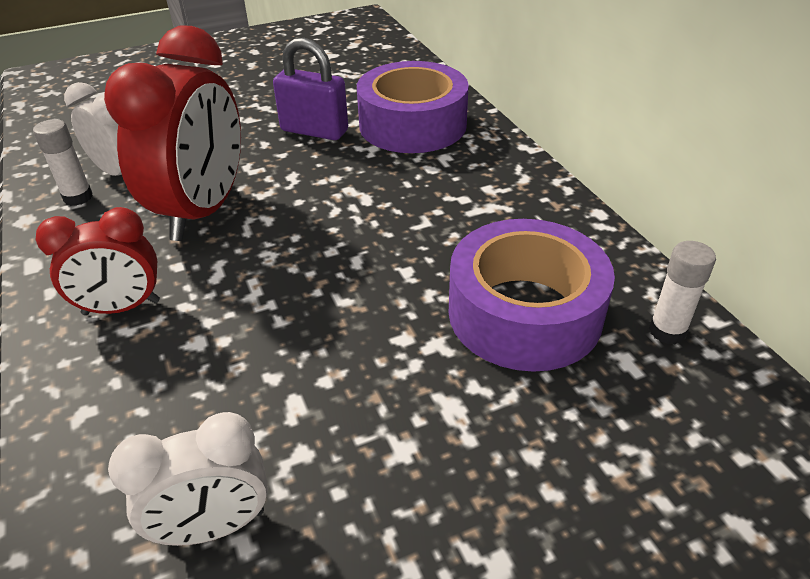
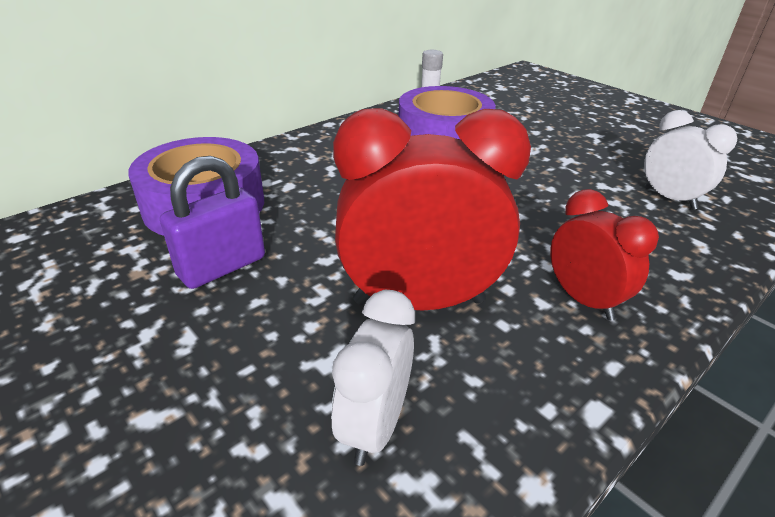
camera: 110 degrees left, 5 degrees down
(78, 197) = (454, 445): white glue stick -> none
(314, 131) = (222, 267): purple padlock -> purple padlock turned 45 degrees clockwise

